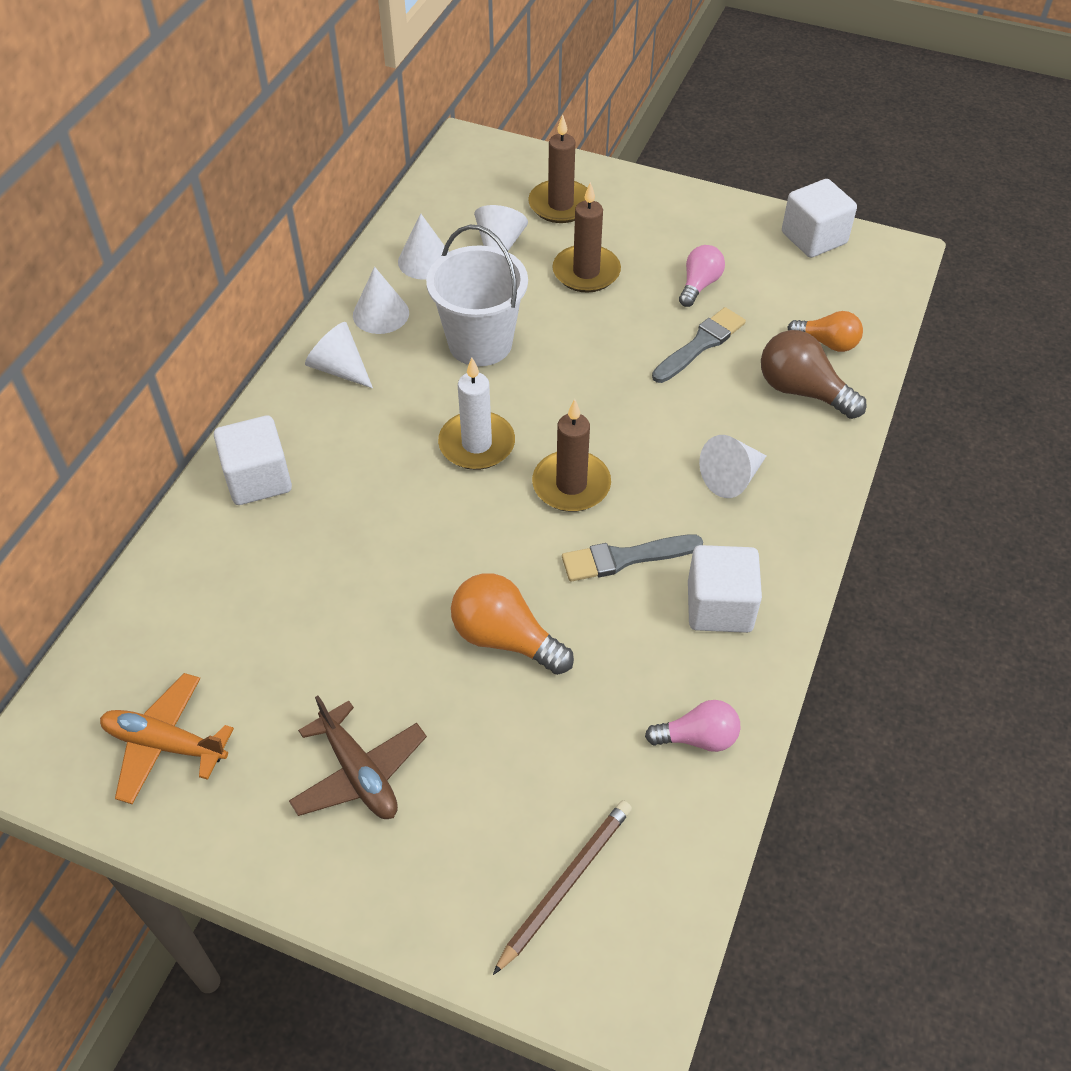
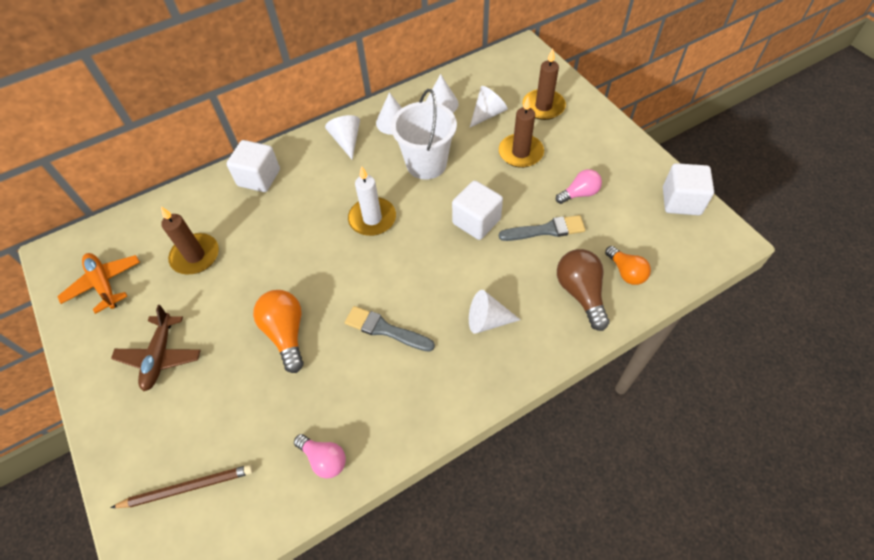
camera: 40 degrees right, 5 degrees up
(571, 485) = (397, 270): brown candle -> brown candle (195, 256)
(719, 607) = (407, 392): white cube -> white cube (476, 221)

